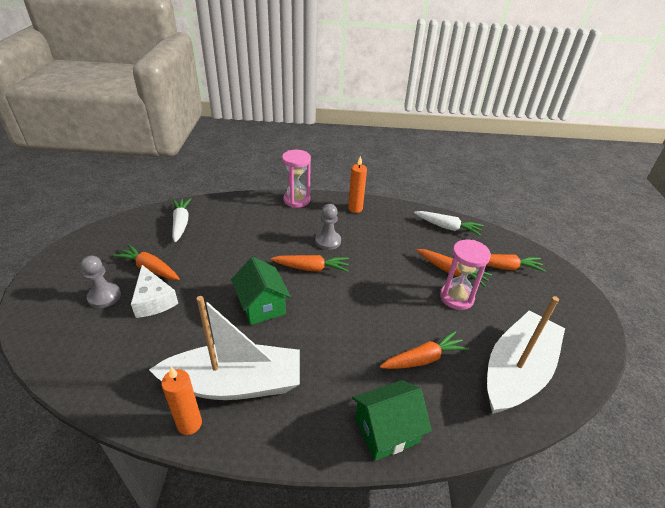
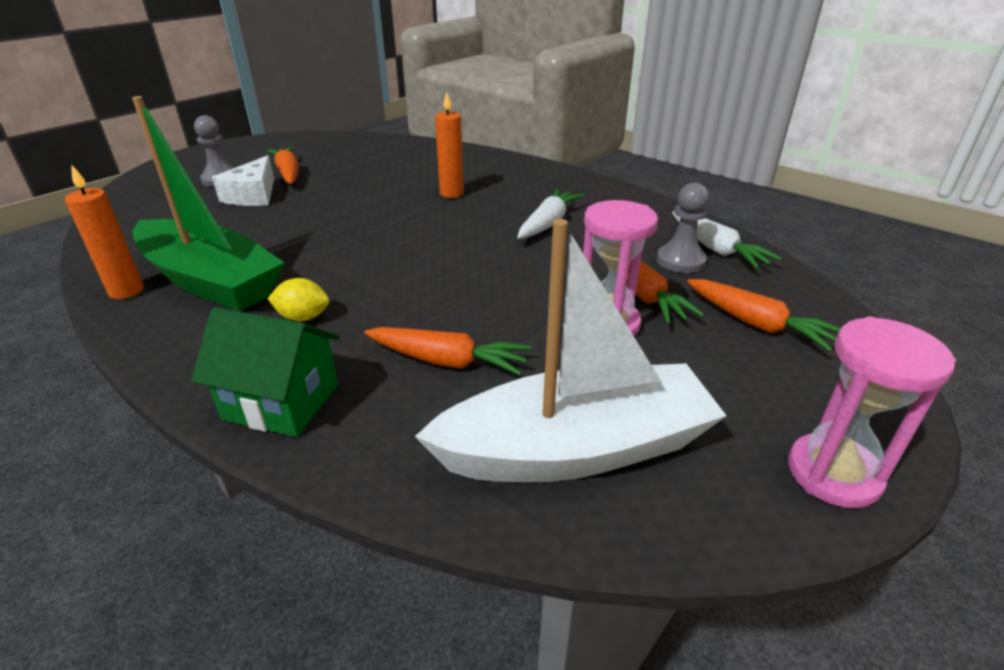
camera: 40 degrees right, 5 degrees down
(181, 223) = (370, 151): white carrot -> white carrot (548, 223)
(234, 383) = (210, 281): white boat -> green boat
(262, 306) = (339, 235): green house -> none
(296, 200) = (526, 165): pink hourglass -> pink hourglass (833, 474)
(311, 268) = (446, 224): orange carrot -> none
(324, 375) = (303, 317): none -> yellow lemon
(328, 241) = (506, 209): grey pawn -> grey pawn (680, 261)
(355, 209) = (593, 192): orange candle -> orange candle (451, 193)

